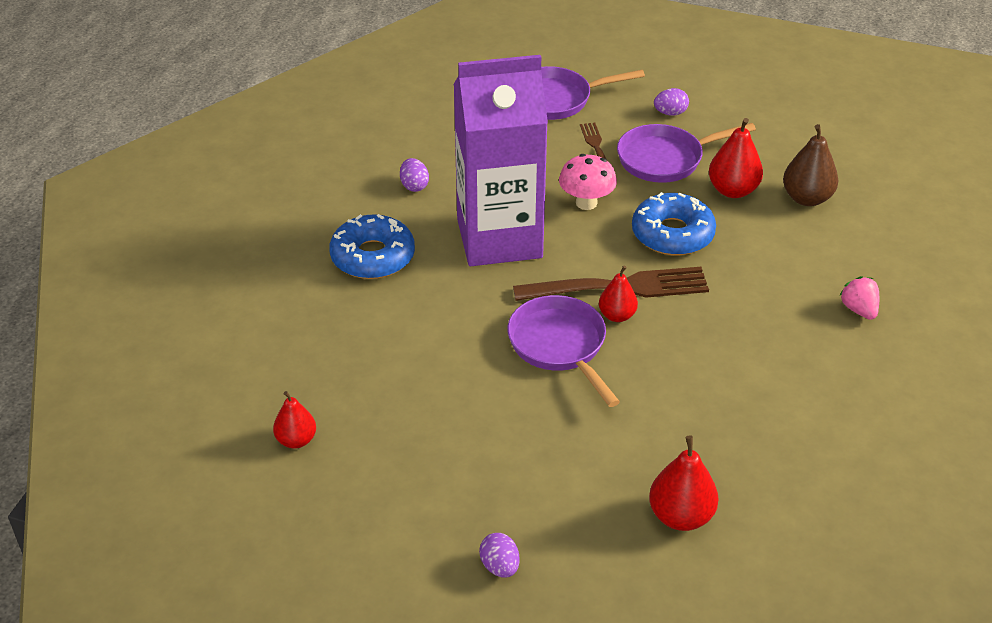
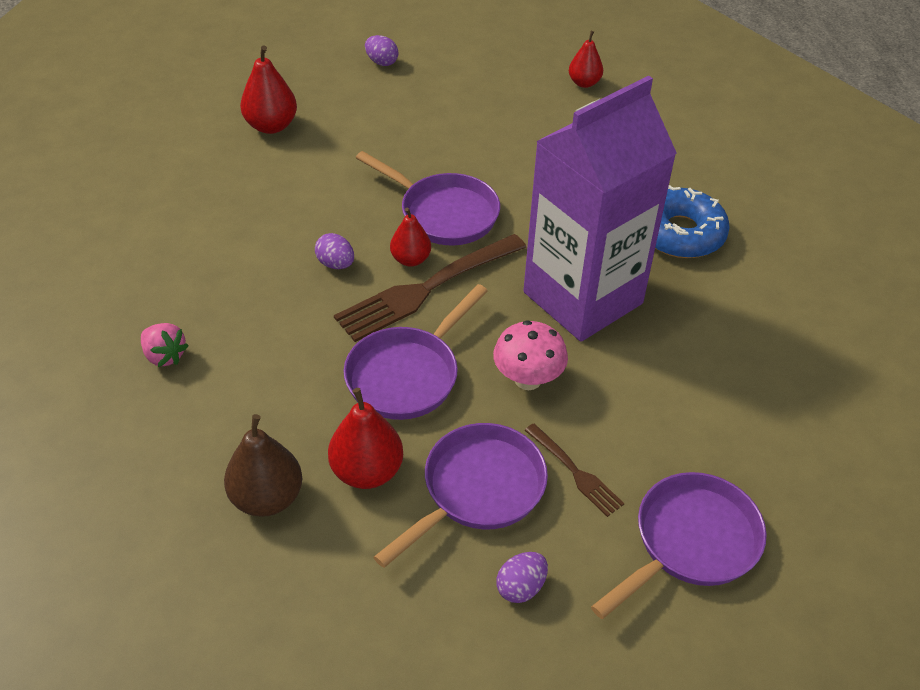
camera: 150 degrees right, 5 degrees up
(414, 186) = (724, 326): purple egg -> purple egg (335, 264)
(672, 234) = (407, 375): blue donut -> purple pan

